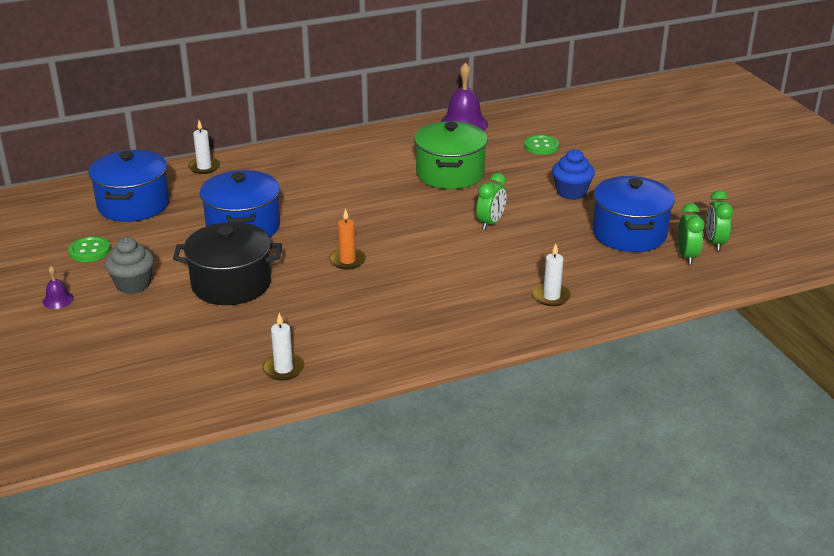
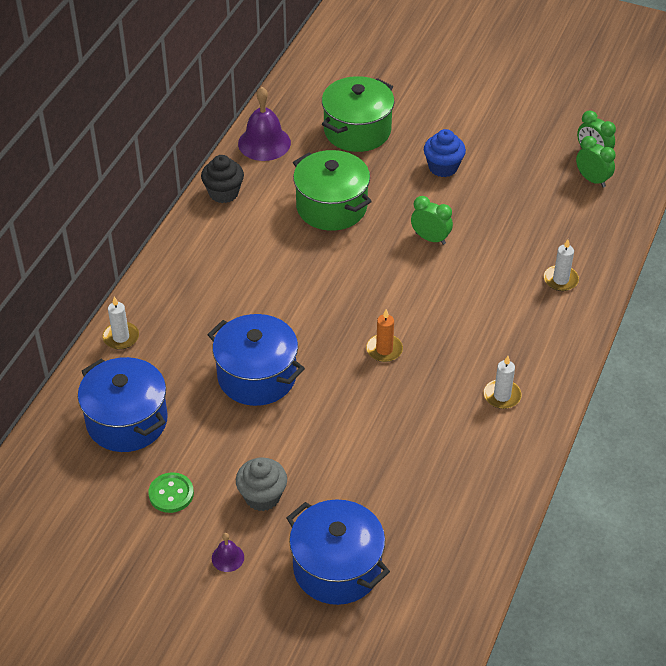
camera: 45 degrees left, 15 degrees up
(231, 284) = (335, 437): black pot -> none
(283, 369) = (486, 479): white candle -> white candle (502, 396)
(391, 134) = (223, 193): none -> black cupcake
(490, 223) = (430, 238): green clock -> green clock turned 45 degrees counterclockwise
(541, 146) = (357, 130): green button -> green pot
(629, 234) = (532, 183): blue pot -> blue pot (337, 568)

